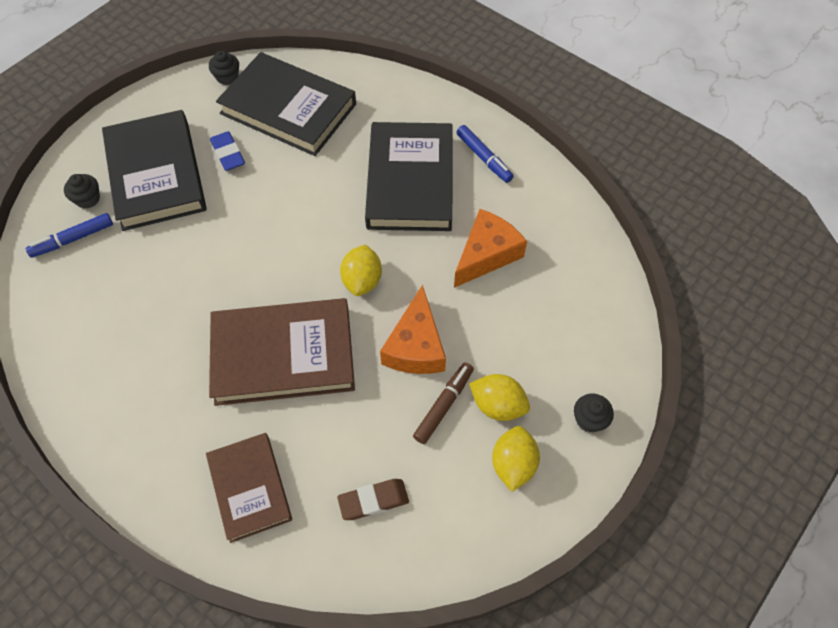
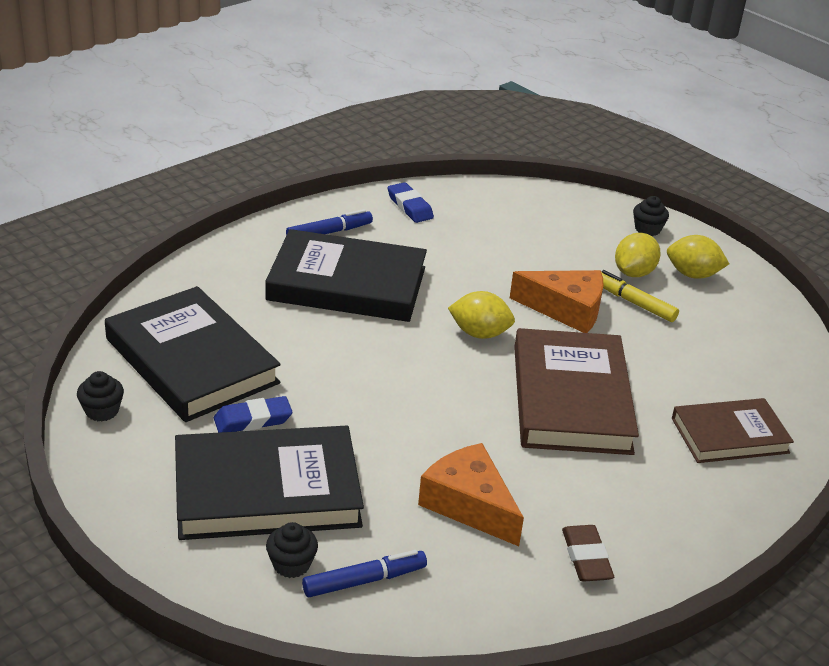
camera: 85 degrees left, 25 degrees down
(73, 239) = (364, 581): blue marker -> blue marker turned 90 degrees counterclockwise
(288, 109) = (191, 361): black book -> black book turned 75 degrees counterclockwise
(373, 500) = (735, 357): brown eraser -> brown eraser (586, 557)
(444, 405) = (633, 302): brown marker -> yellow marker
(486, 254) = (459, 251): orange cheese -> orange cheese (469, 505)
(550, 208) = (410, 206): none -> blue eraser

